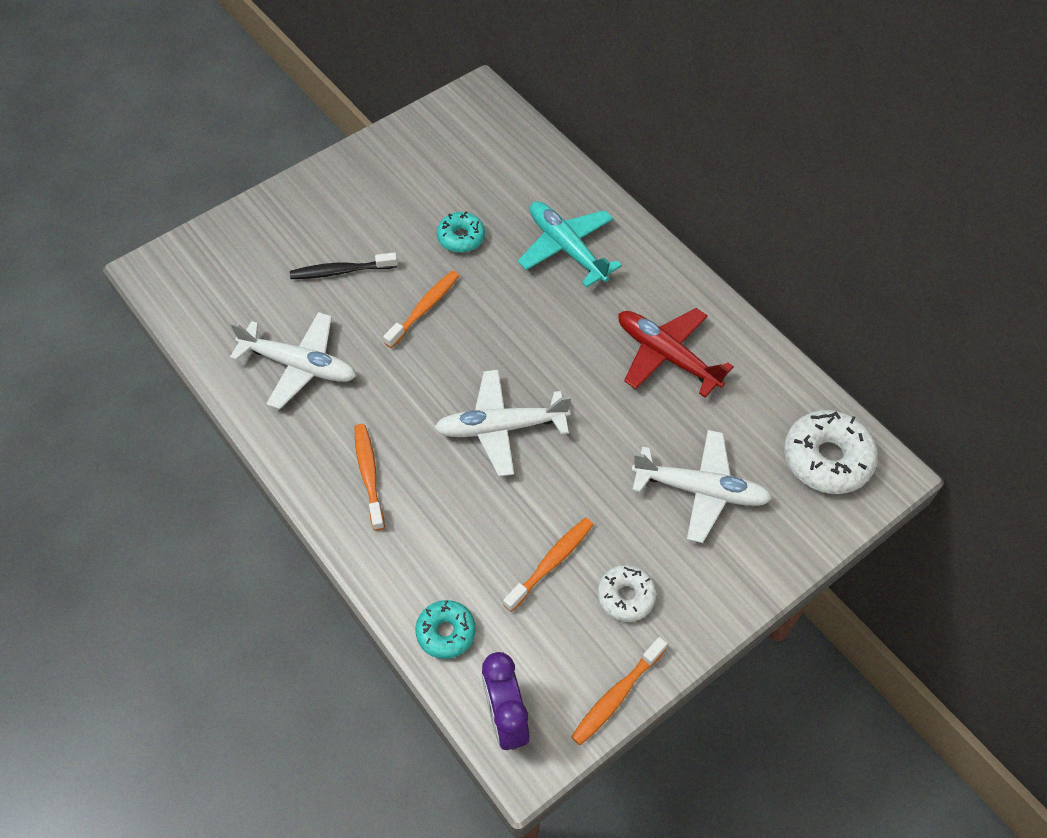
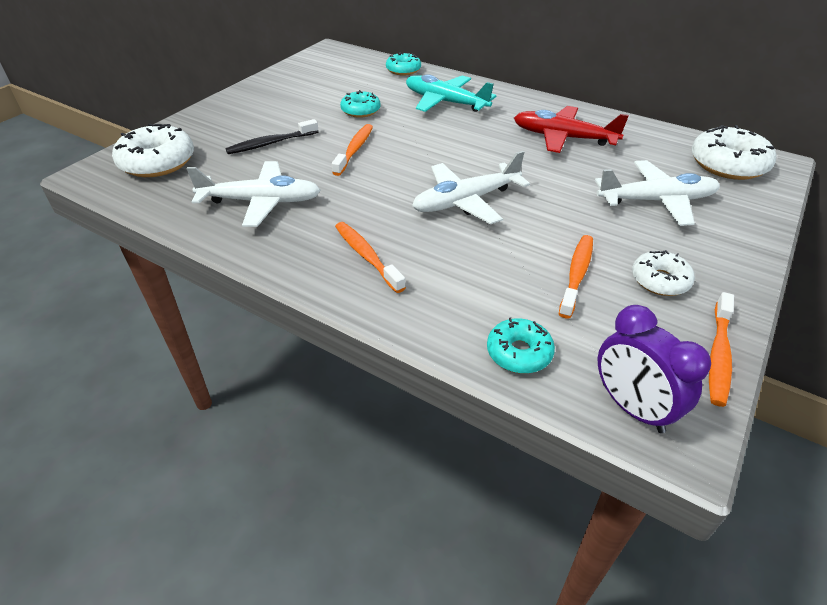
camera: 20 degrees left, 15 degrees down
(218, 270) = (157, 162): none -> white donut
(548, 166) = (403, 70): none -> turquoise donut

